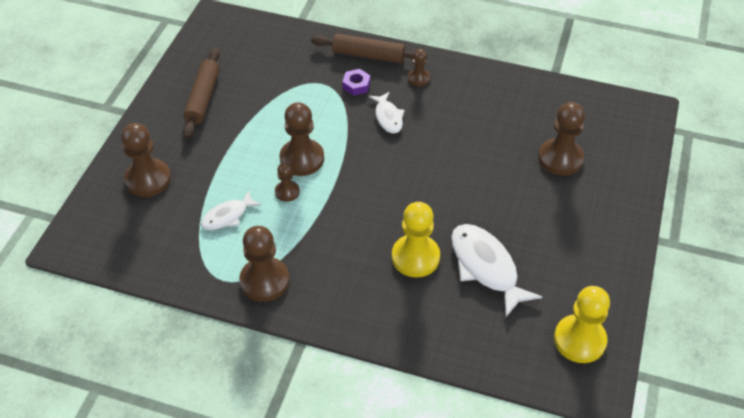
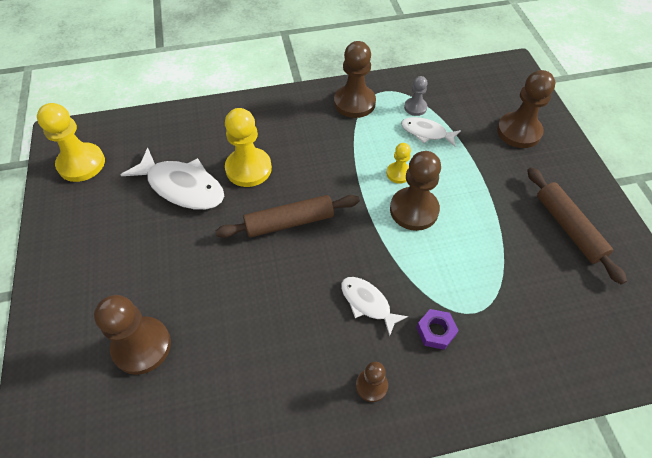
camera: 150 degrees right, 5 degrees up
(211, 246) = (415, 107): none -> grey pawn
(227, 216) = (426, 133): white fish -> white fish turned 90 degrees counterclockwise
(287, 192) = (398, 173): brown pawn -> yellow pawn
(368, 55) = (460, 391): brown rolling pin -> brown rolling pin (289, 222)

